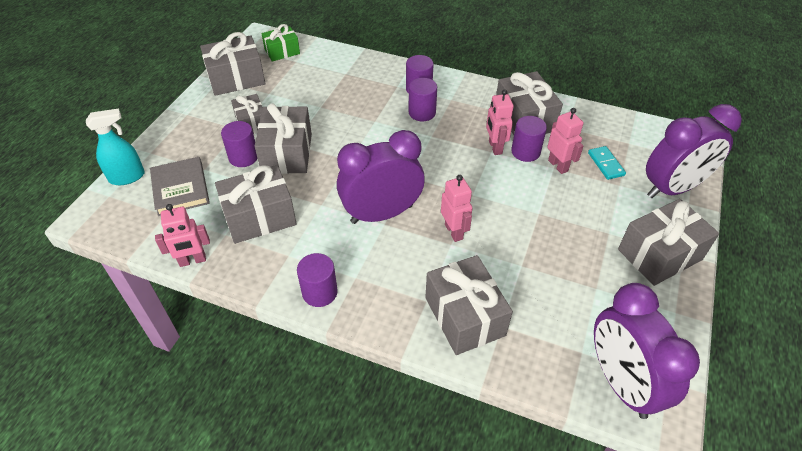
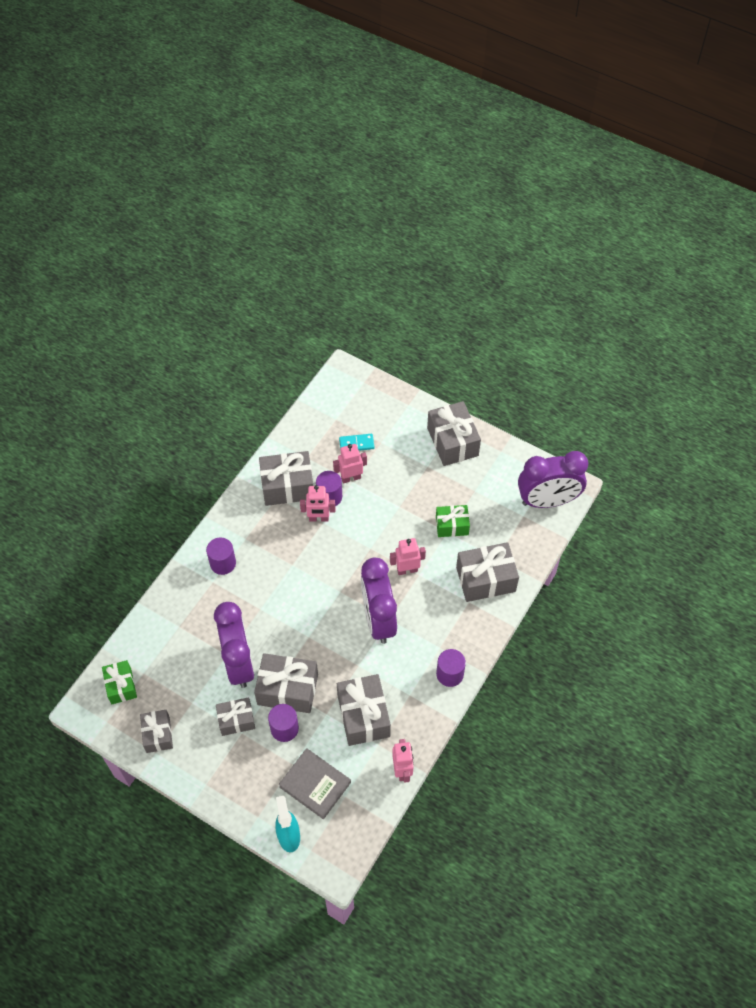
camera: 80 degrees left, 10 degrees up
(180, 189) = (315, 784): grey book -> grey book turned 45 degrees clockwise
(236, 79) = (158, 734): grey gift -> grey gift, size x0.61
(422, 113) = (258, 567): purple cylinder -> none
(532, 269) = (452, 526): none -> green gift
(672, 188) = (392, 409): purple clock -> purple clock (239, 663)

